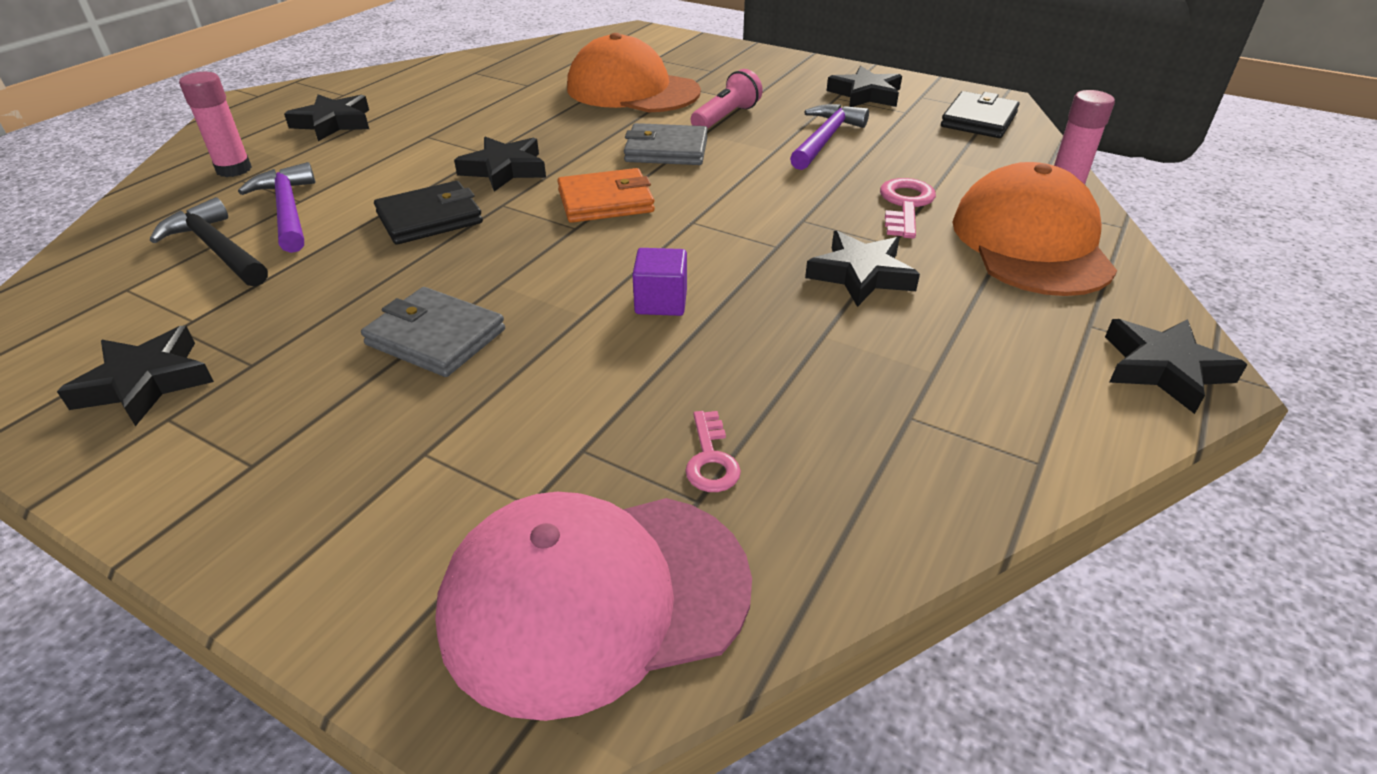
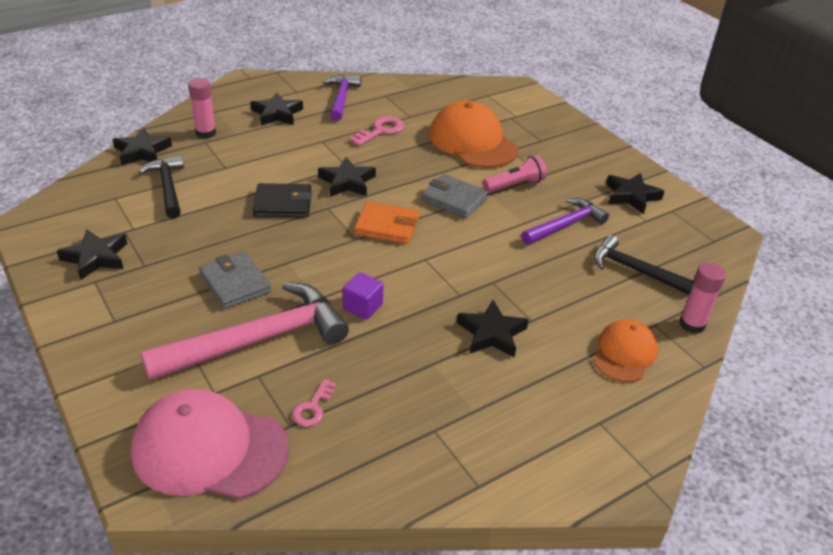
camera: 25 degrees right, 0 degrees up
(287, 210) = (215, 172): purple hammer -> purple hammer (341, 98)
(538, 399) = (258, 339): none -> pink hammer
(905, 205) = (569, 295): pink key -> pink key (381, 131)
(947, 159) = (634, 270): none -> black hammer
(979, 120) = (694, 245): black wallet -> none
(1031, 242) = (624, 353): orange cap -> orange cap, size x0.59
(1164, 369) = (613, 468): black star -> black star (142, 152)

